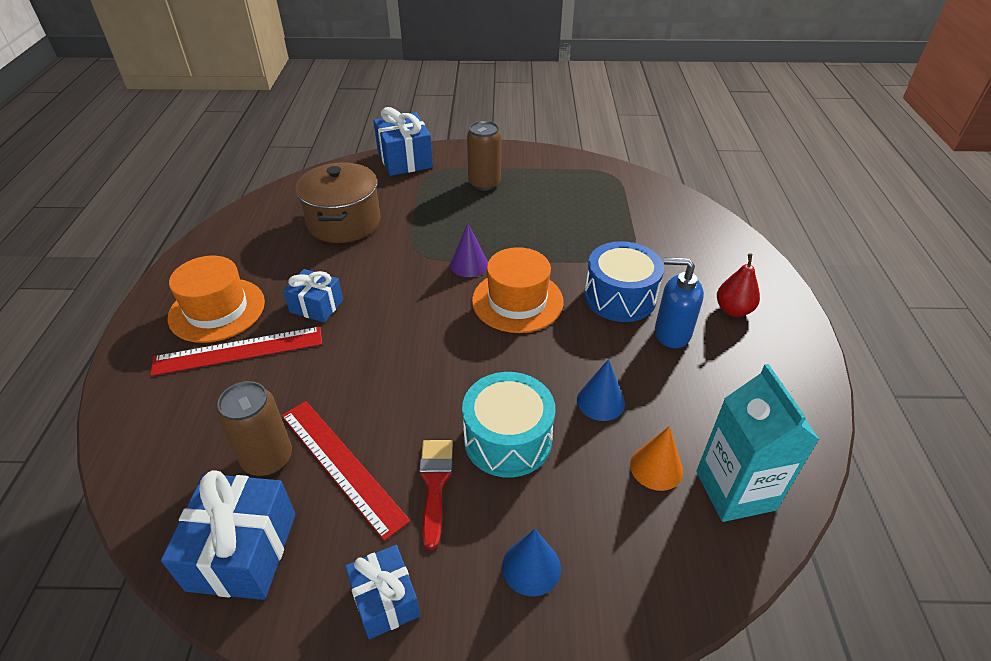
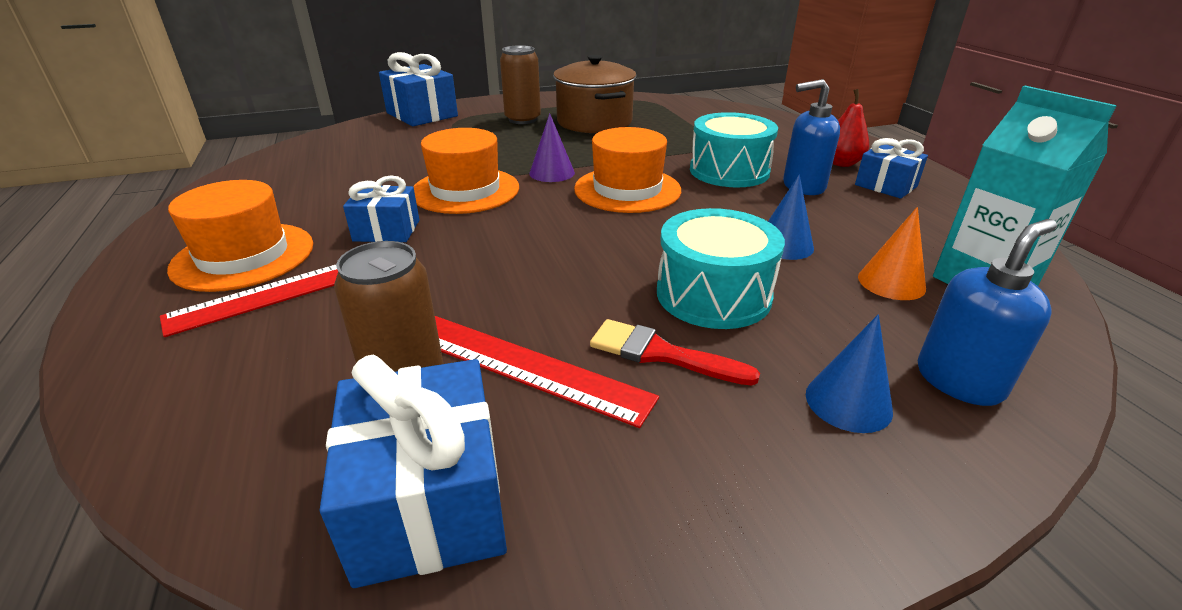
camera: 20 degrees left, 10 degrees down
(344, 222) = (379, 164): brown pot -> brown pot (594, 122)
(385, 600) = (693, 495): blue gift -> blue gift (886, 186)
(392, 272) = (465, 190): none -> orange hat
(435, 484) = (661, 354): red brush -> red brush turned 45 degrees counterclockwise
(620, 297) = (729, 171): blue drum -> turquoise drum
(626, 576) = (959, 380): none -> blue soap dispenser

